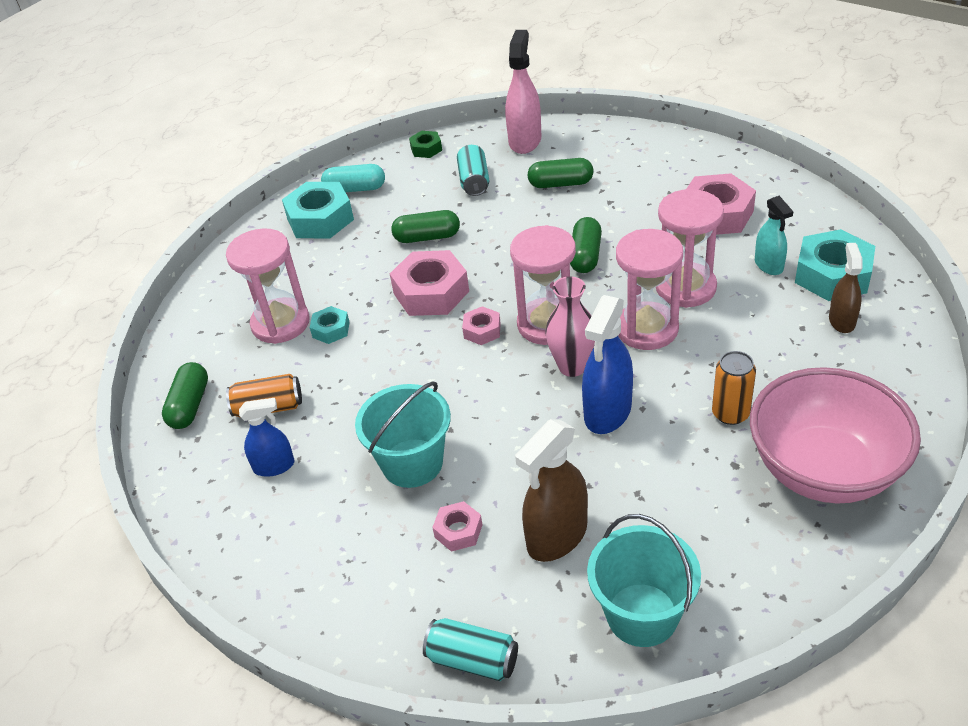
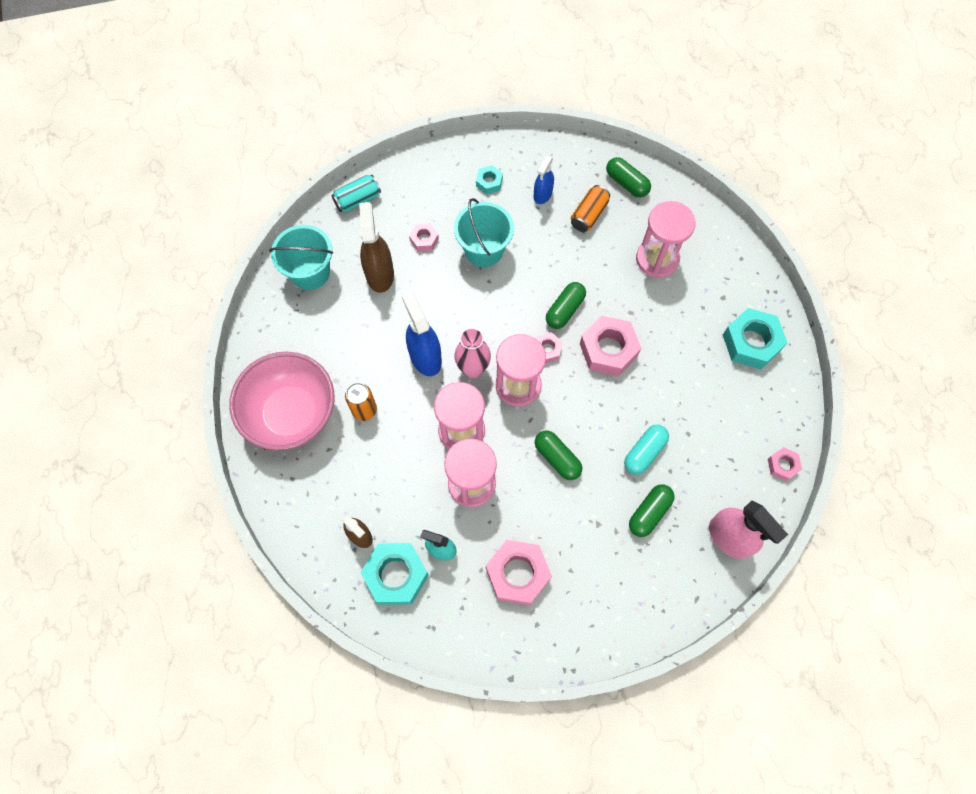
camera: 125 degrees right, 25 degrees up
(331, 330) = (625, 279): turquoise nut -> turquoise nut (489, 182)
(355, 189) = (770, 385): turquoise capsule -> turquoise capsule (644, 452)
(426, 149) = (782, 465): green nut -> pink nut
(427, 237) = (668, 387): green capsule -> green capsule (564, 310)
(474, 181) = (707, 463): turquoise can -> none

